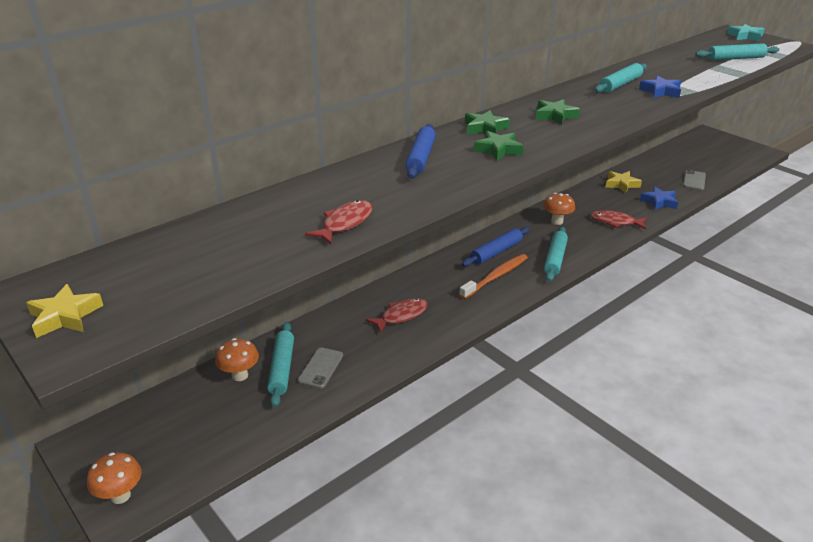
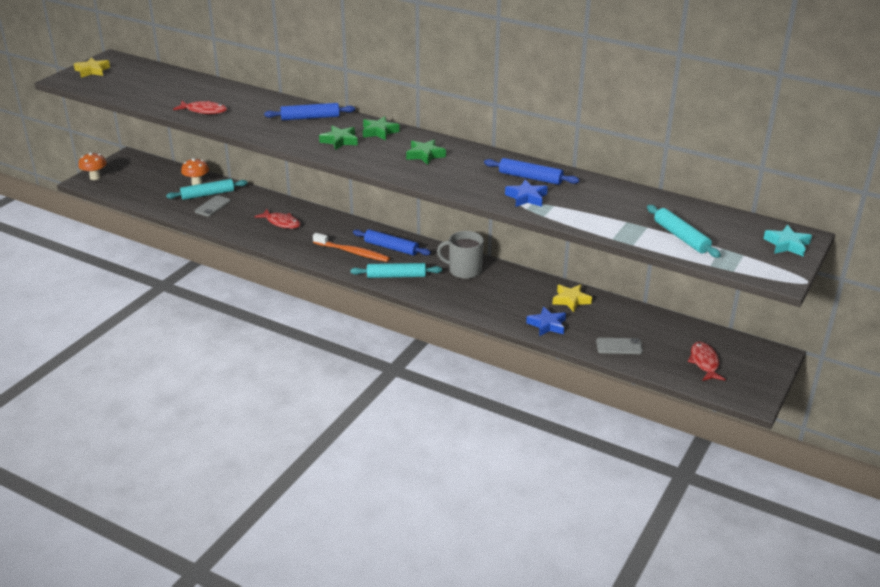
camera: 70 degrees right, 0 degrees up
(321, 368) = (213, 206): grey phone -> grey phone turned 60 degrees counterclockwise
(557, 221) = (464, 270): orange mushroom -> grey mug
(615, 222) = (484, 301): red fish -> red fish (704, 362)
(620, 84) = (530, 178): turquoise rolling pin -> blue rolling pin

